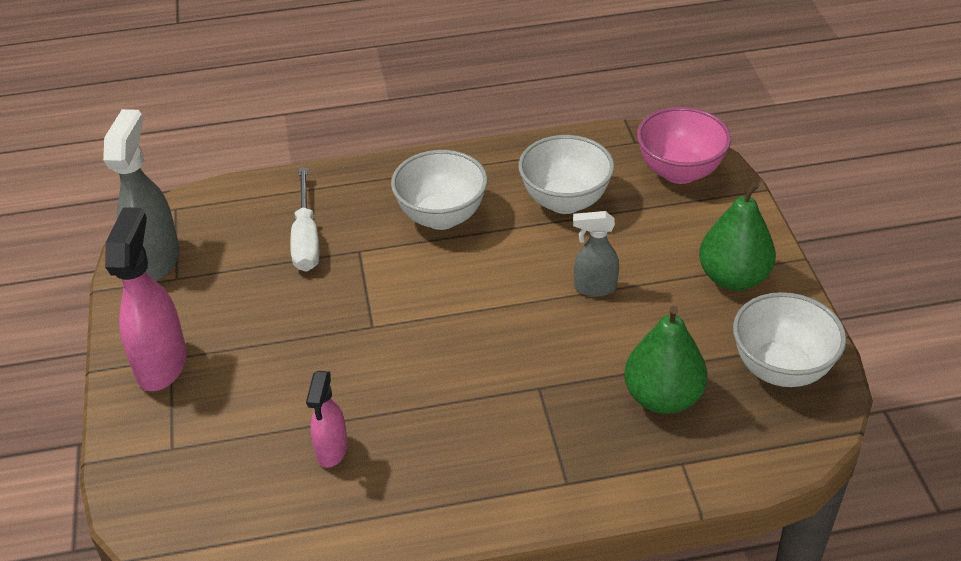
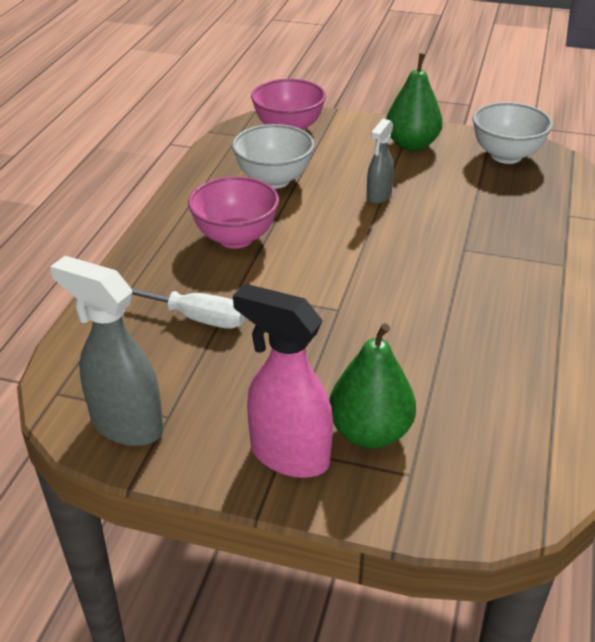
camera: 65 degrees left, 5 degrees down
(332, 450) = (472, 370): pink spray bottle -> none
(441, 217) = (235, 238): white bowl -> pink bowl
(662, 397) = (505, 203): green pear -> green pear (370, 432)

